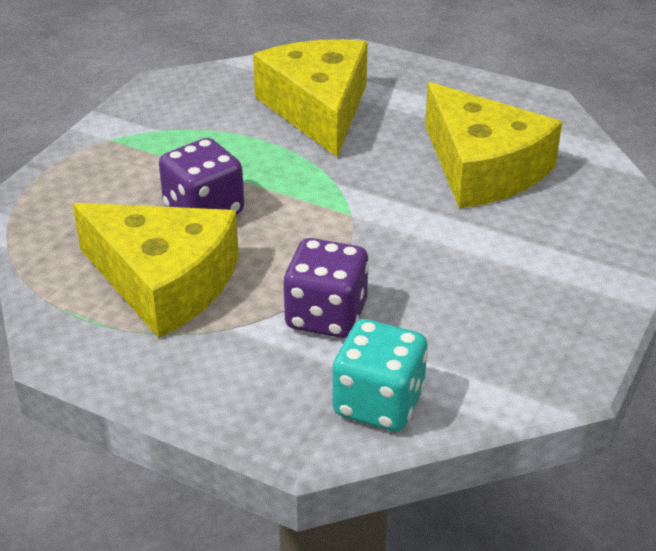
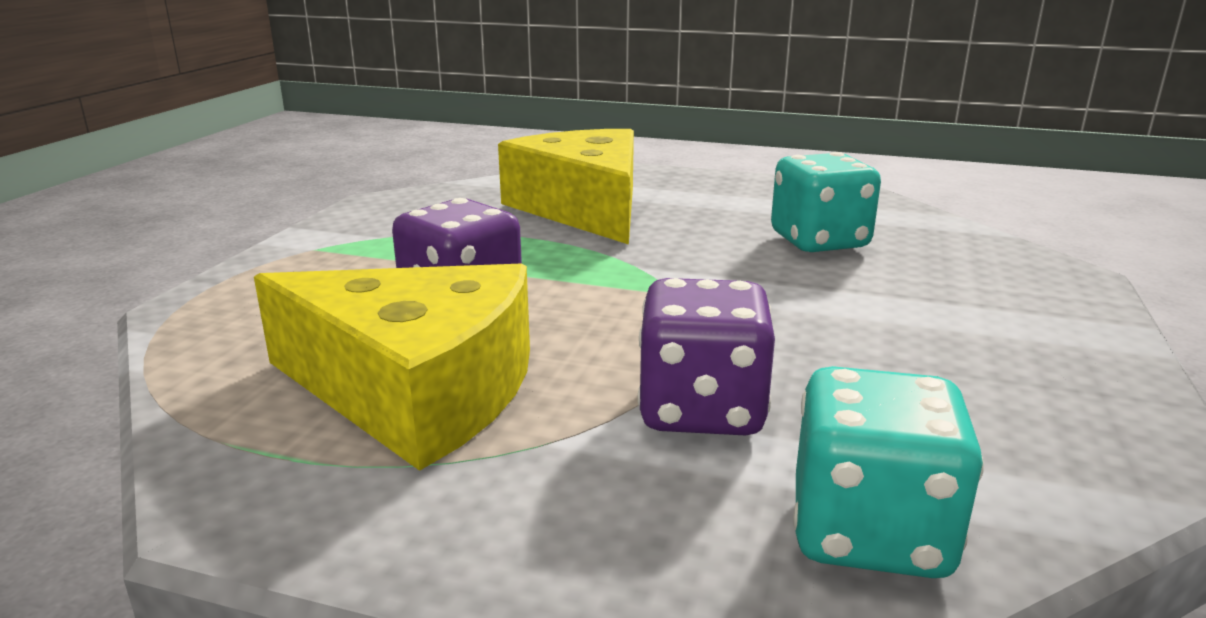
camera: 10 degrees left, 15 degrees down
(483, 168) = (819, 241): yellow cheese -> turquoise dice

